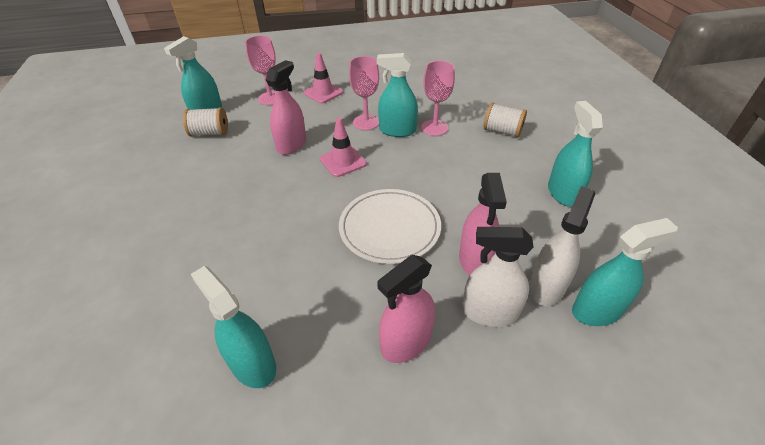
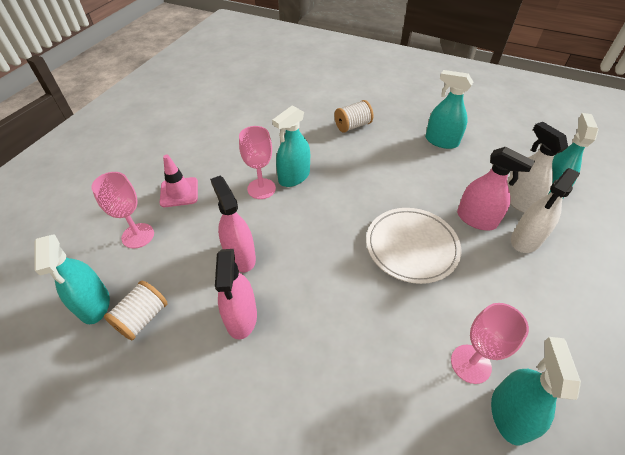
camera: 55 degrees left, 5 degrees up
(253, 364) = (509, 414): turquoise spray bottle -> turquoise spray bottle turned 105 degrees clockwise
(343, 161) = (302, 232): pink traffic cone -> none
(406, 342) = (531, 298): pink spray bottle -> pink spray bottle (241, 317)
(435, 127) = (312, 155): pink goblet -> pink goblet (470, 364)

